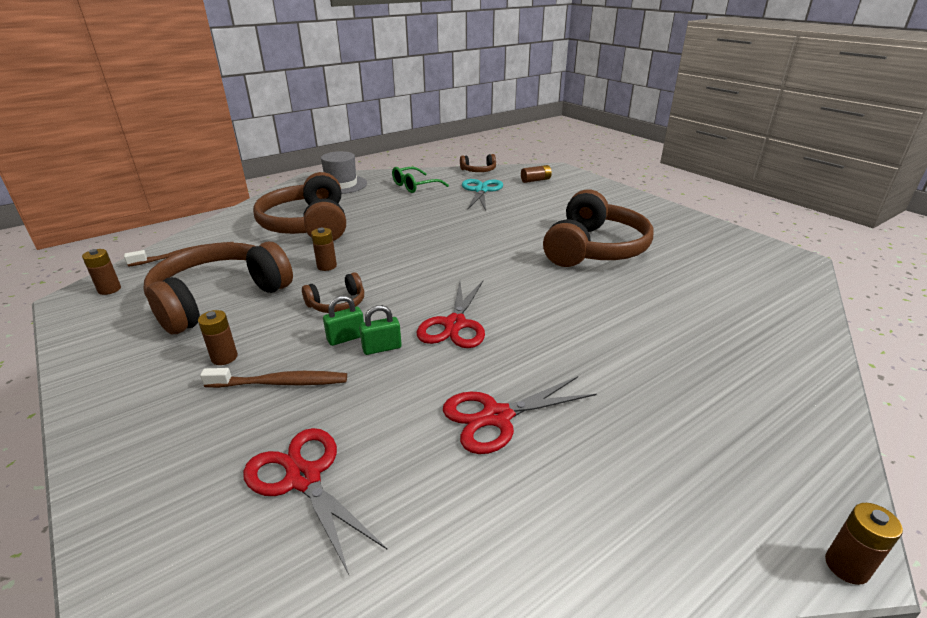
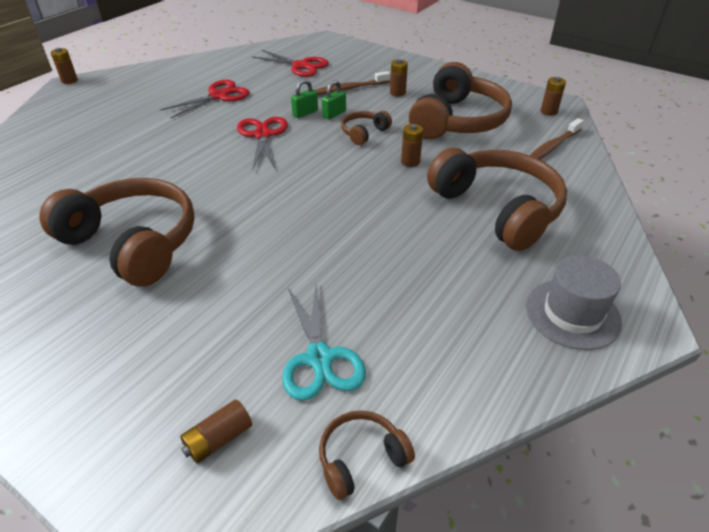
camera: 160 degrees right, 10 degrees up
(414, 186) = (447, 343): green glasses -> none
(594, 248) = (132, 243): brown headphones -> brown headphones turned 120 degrees clockwise

